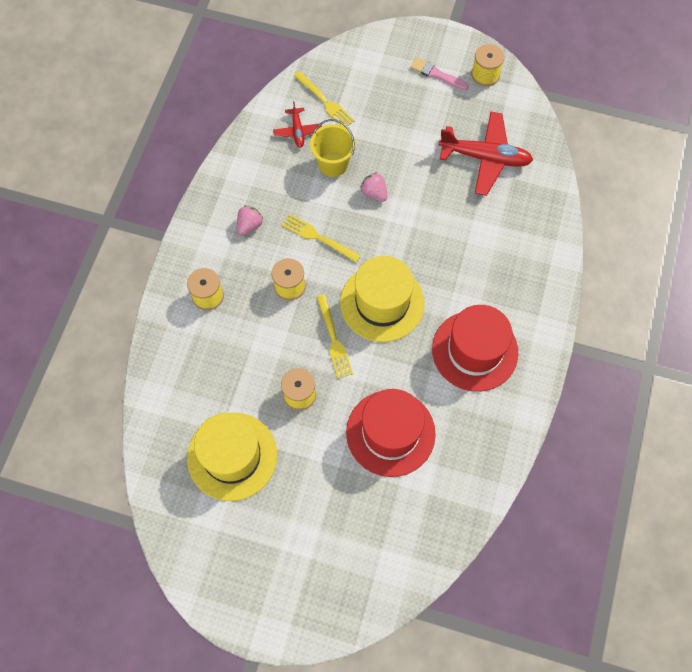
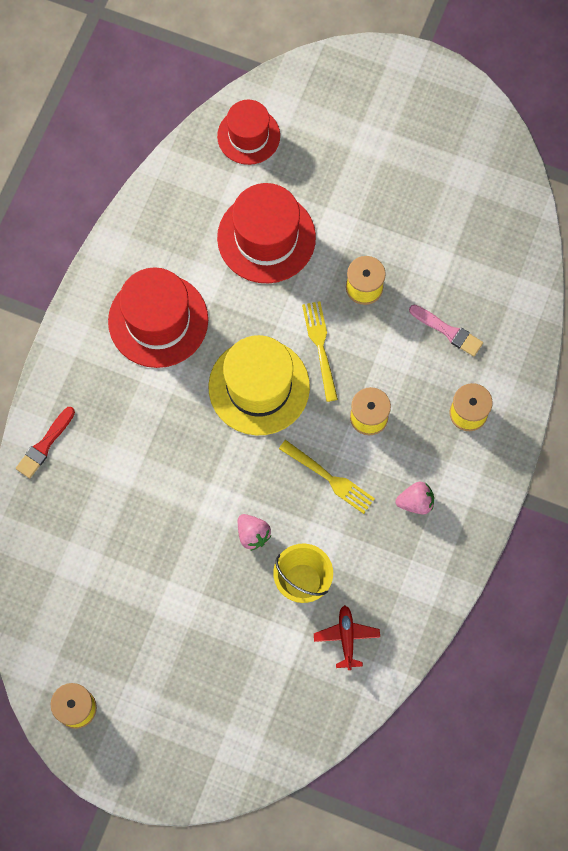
camera: 175 degrees left, 5 degrees up
(232, 456) = (441, 227): yellow hat -> none
(249, 225) = (415, 502): pink strawberry -> pink strawberry turned 135 degrees counterclockwise
(325, 102) = (305, 682): yellow fork -> none
(419, 533) = (248, 136): none -> red hat
(436, 74) = (144, 715): pink brush -> pink brush (448, 331)
(485, 158) = (100, 574): red plane -> none
(548, 244) = (45, 445): none -> red brush

